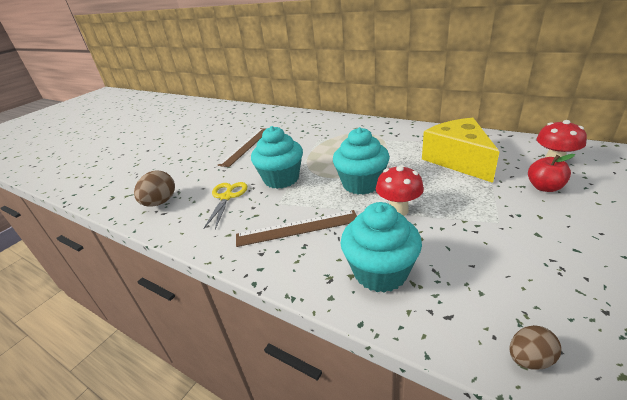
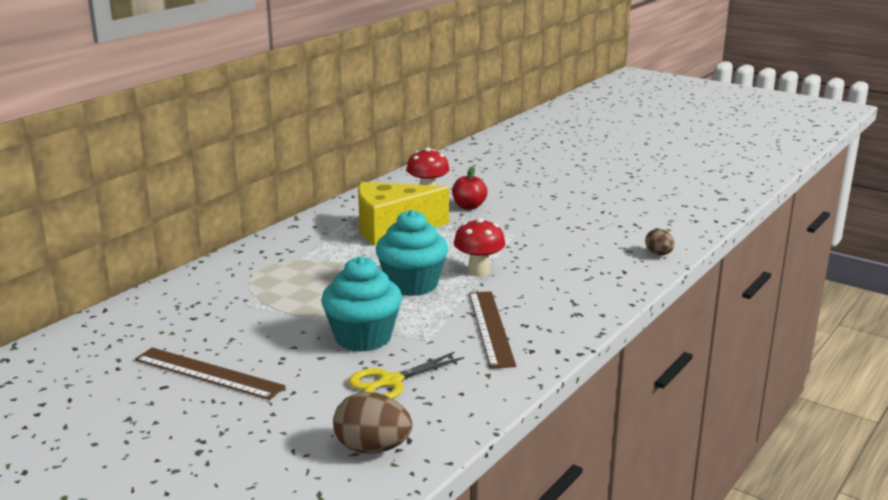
camera: 90 degrees left, 10 degrees down
(227, 197) = (391, 382): yellow scissors -> yellow scissors turned 45 degrees counterclockwise
(380, 272) = (572, 290): turquoise cupcake -> none

